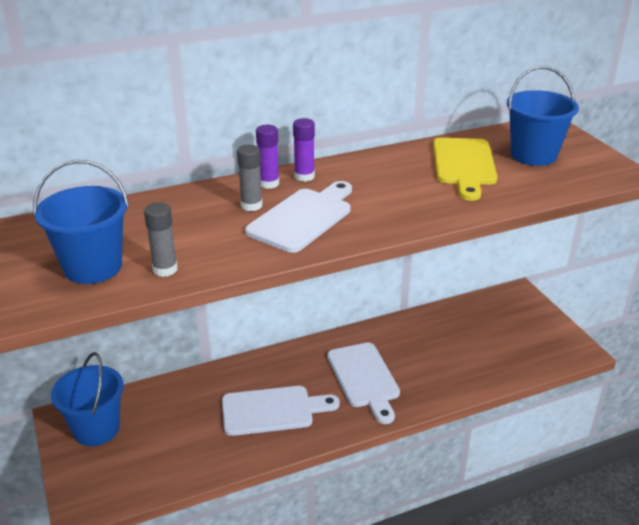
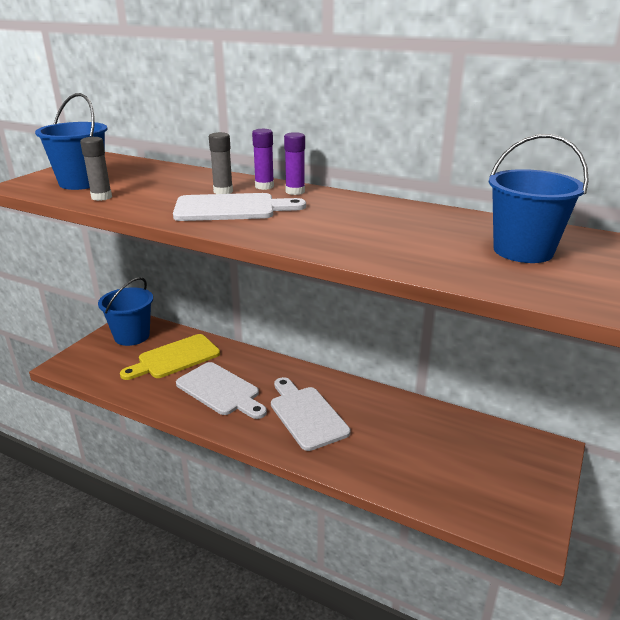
camera: 50 degrees right, 5 degrees down
(364, 378) = (306, 415): white cutting board -> white cutting board turned 120 degrees clockwise
(463, 165) = (432, 230): yellow cutting board -> yellow cutting board (175, 358)

